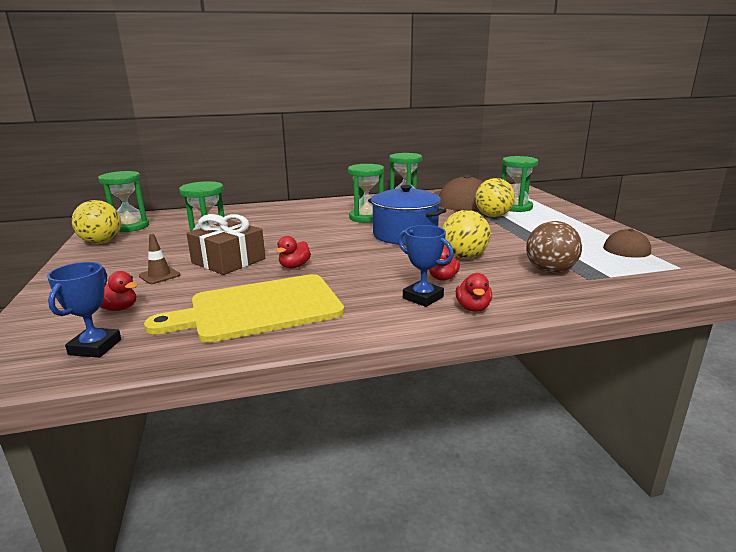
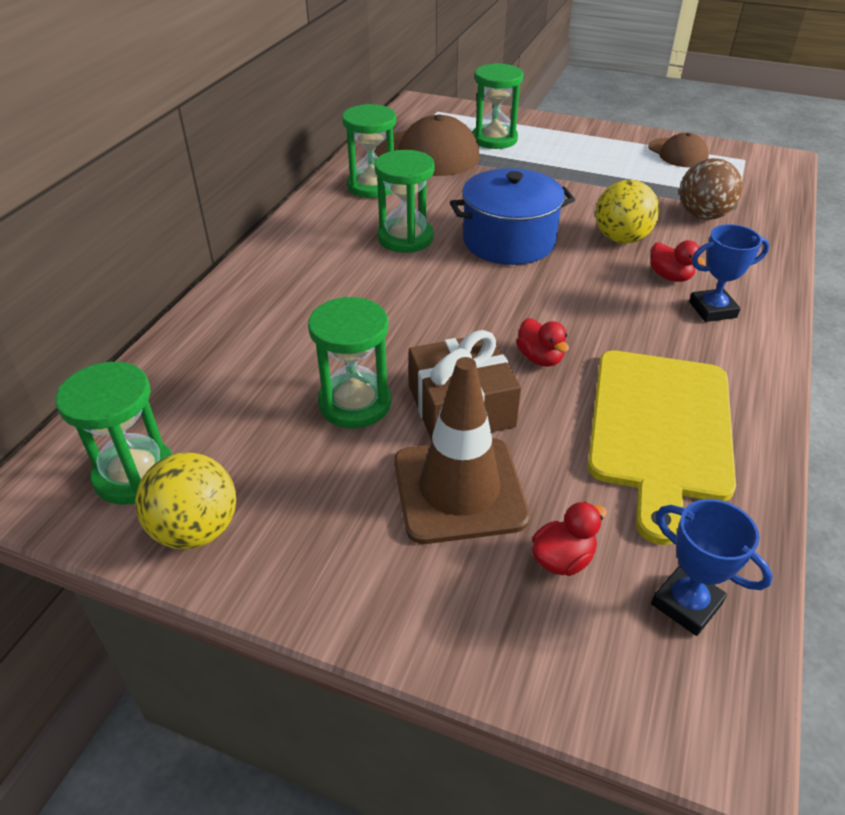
camera: 55 degrees left, 20 degrees up
(159, 275) = (459, 490): brown traffic cone -> brown traffic cone, size x2.20
(473, 308) = (758, 294): red duck -> none
(493, 216) = (509, 164): yellow ball -> none

